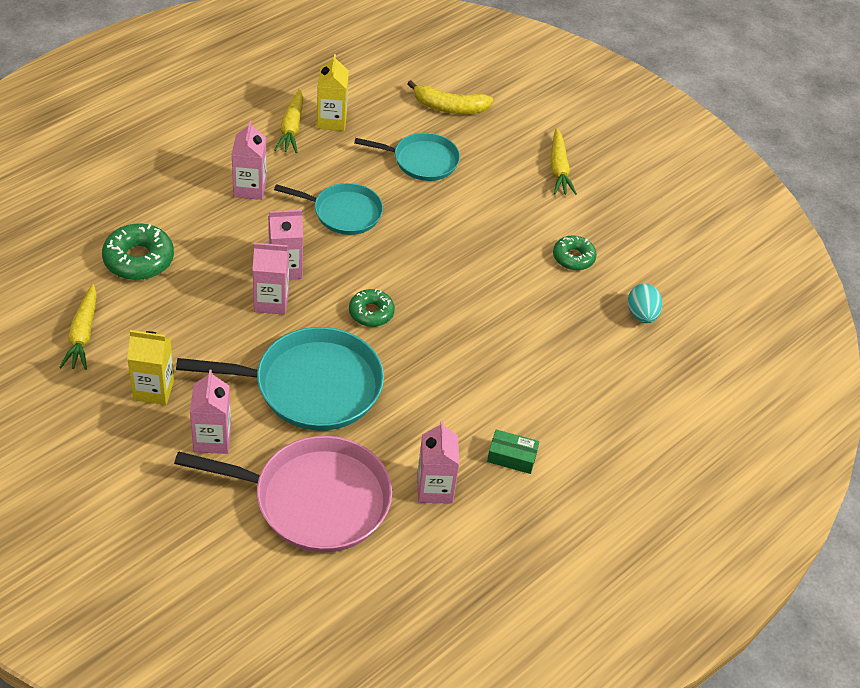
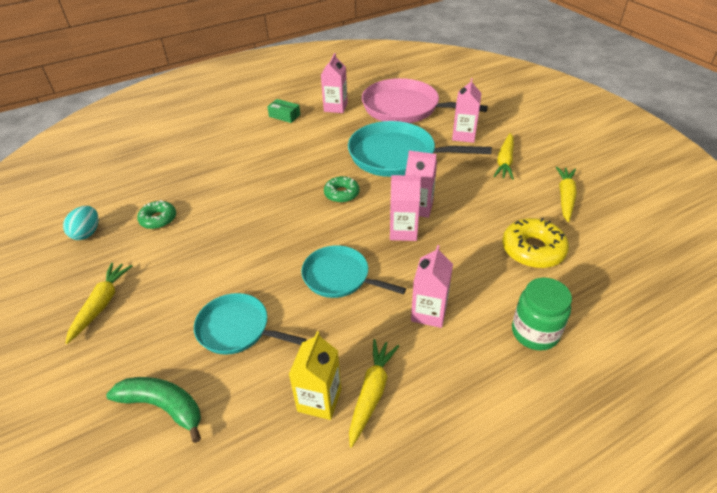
camera: 160 degrees left, 5 degrees down
(139, 259) = (533, 250): green donut -> yellow donut
(152, 180) = (535, 332): none -> green jar
(154, 390) = (505, 161): yellow carton -> yellow carrot
(449, 107) = (163, 407): yellow banana -> green banana
(641, 315) = (142, 176): turquoise egg -> turquoise egg (87, 233)

